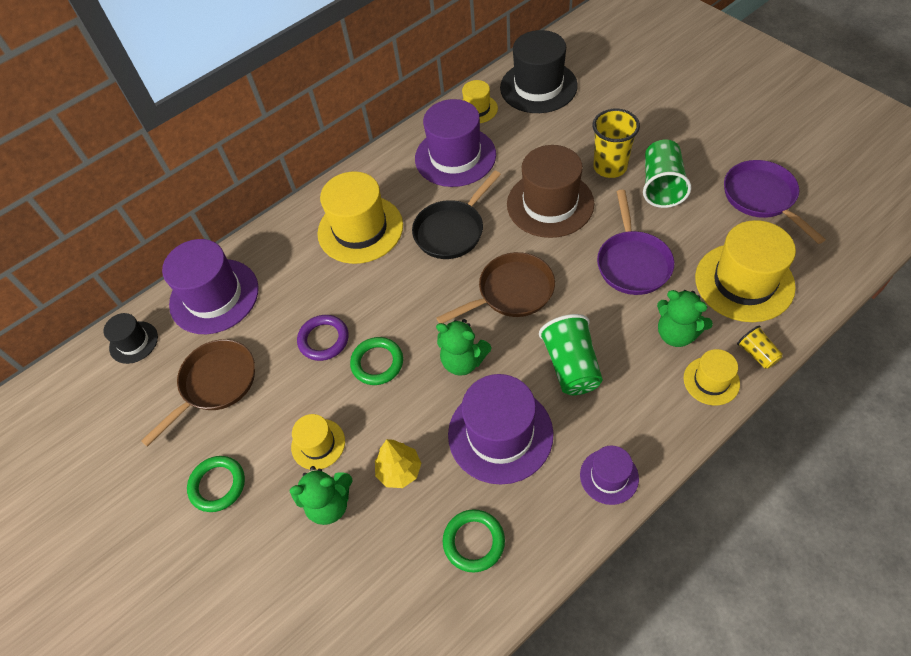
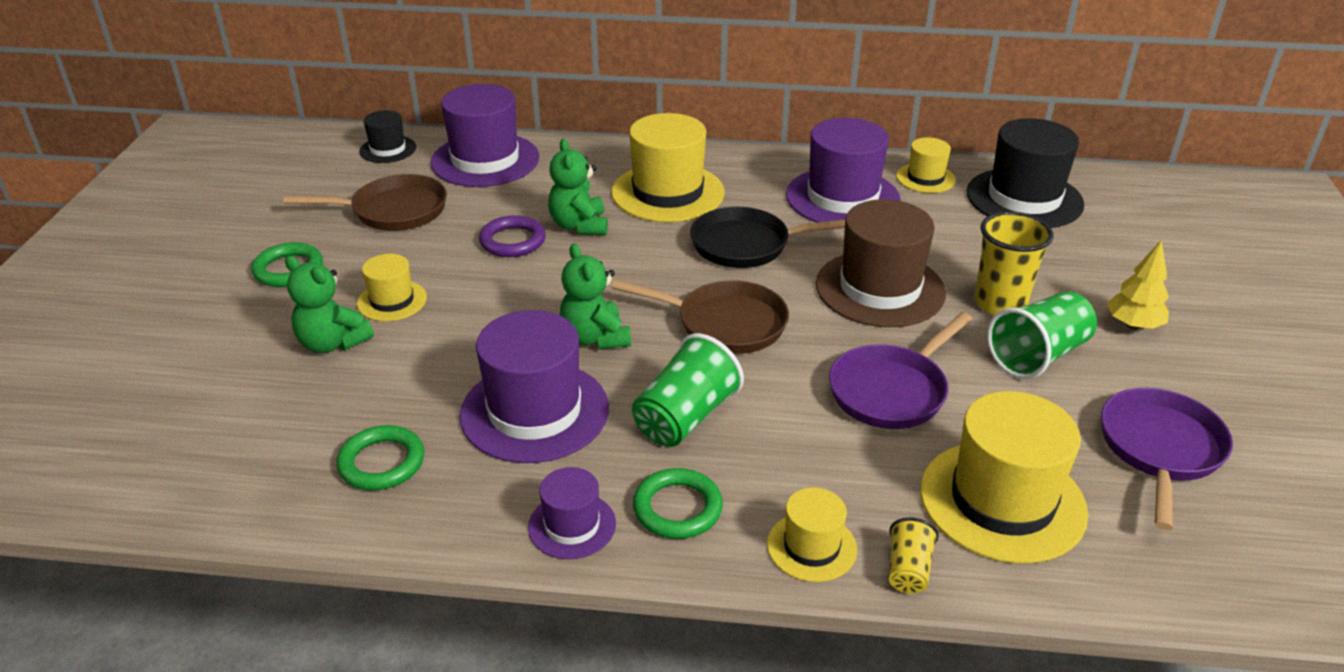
camera: 40 degrees right, 20 degrees down
(377, 363) = (525, 286): green ring -> green ring (677, 508)
(399, 471) = (415, 367): yellow tree -> yellow tree (1133, 325)
(676, 333) = (841, 480): green teddy bear -> green teddy bear (579, 226)

